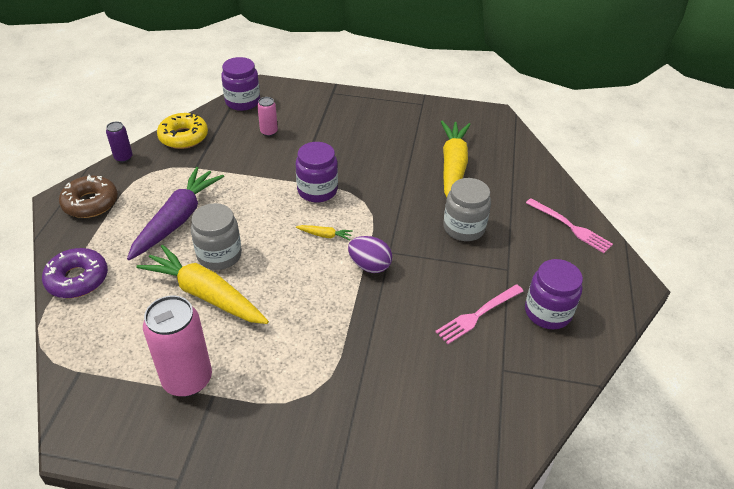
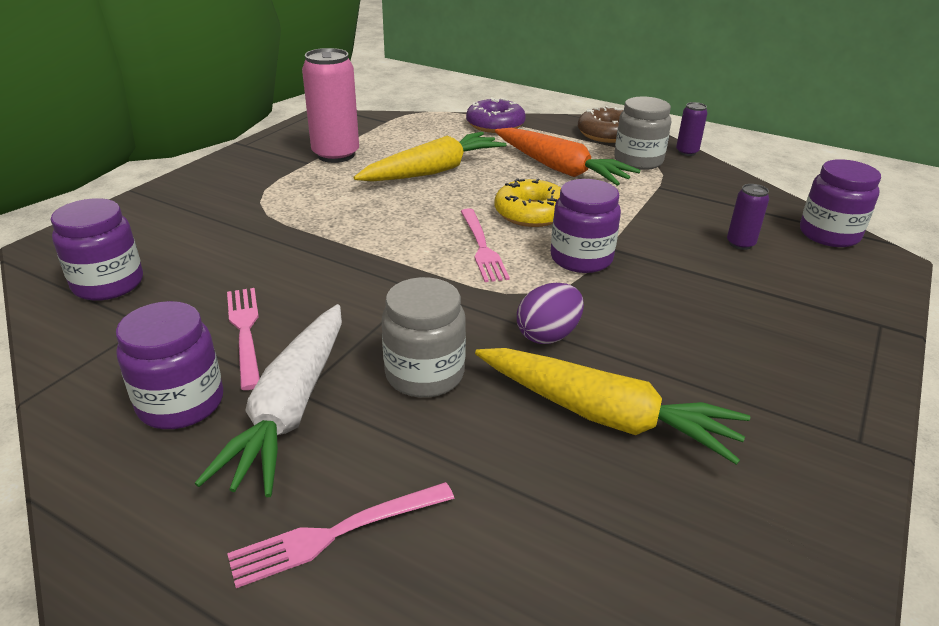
camera: 110 degrees right, 10 degrees down
(177, 219) = (560, 169): purple carrot -> orange carrot
(183, 137) = (729, 186): yellow donut -> yellow donut (531, 213)
(219, 255) = (487, 183): grey jar -> grey jar (638, 161)
(269, 132) = (740, 244): pink can -> purple can
(325, 235) = (482, 248): yellow carrot -> pink fork
(369, 266) = (404, 268): purple egg -> purple egg (548, 335)
(478, 423) = (108, 284): none -> purple jar
(520, 268) = (290, 408): none -> white carrot

